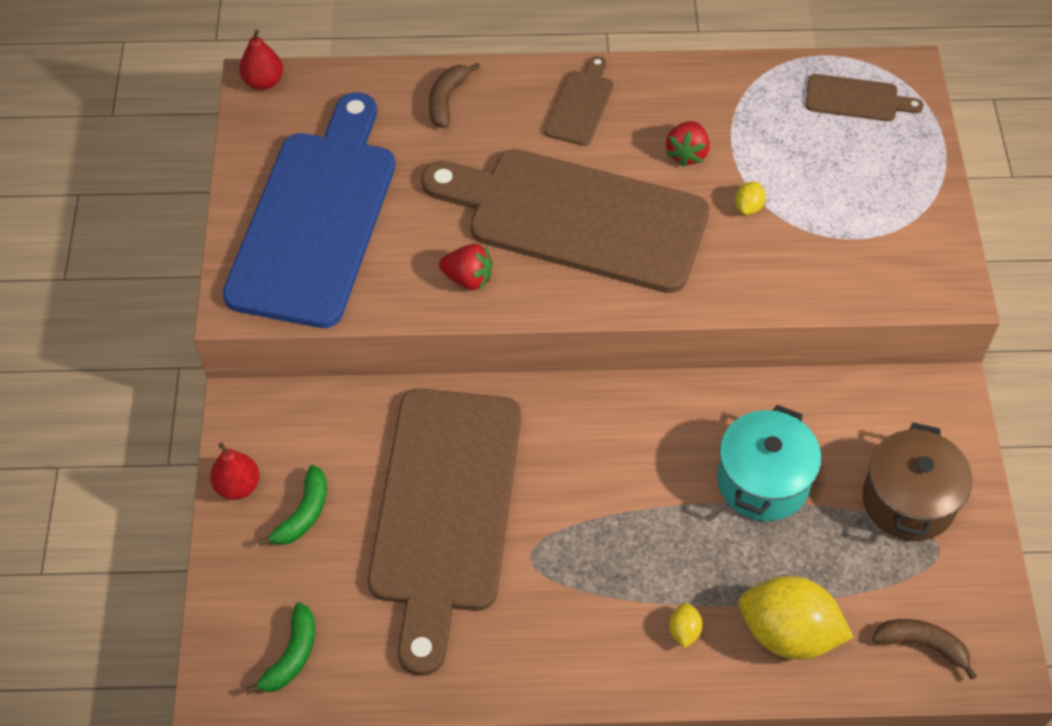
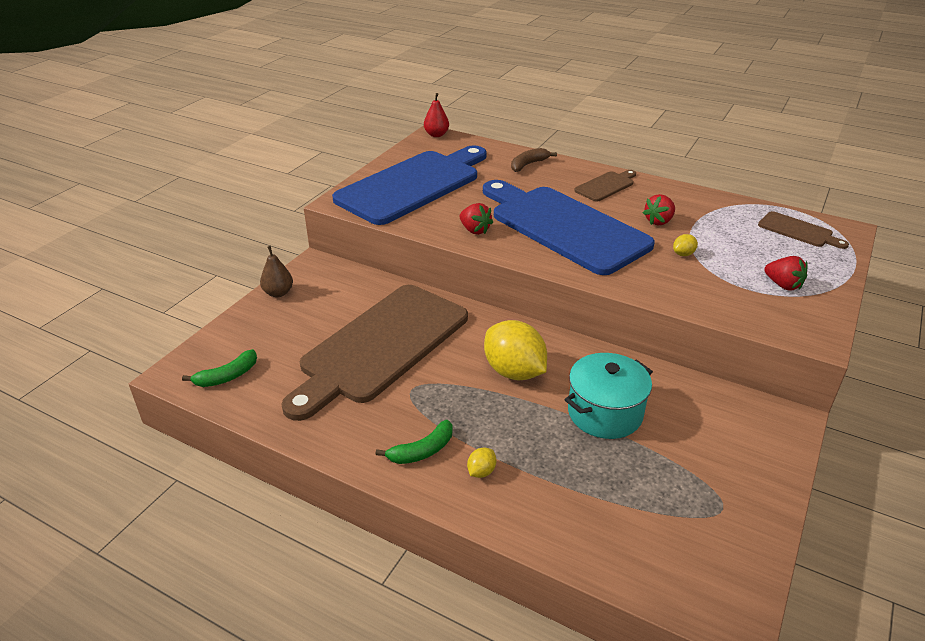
camera: 30 degrees right, 20 degrees down
(238, 486) = (278, 293): red pear -> brown pear
(303, 514) = (300, 317): green banana -> green banana (422, 451)
(577, 218) = (564, 227): brown cutting board -> blue cutting board
(788, 633) = (559, 507): yellow lemon -> yellow lemon (514, 372)
(883, 214) = (783, 285): none -> red strawberry
(908, 500) = (714, 468): brown pot -> none
(922, 645) = (667, 565): brown banana -> none

